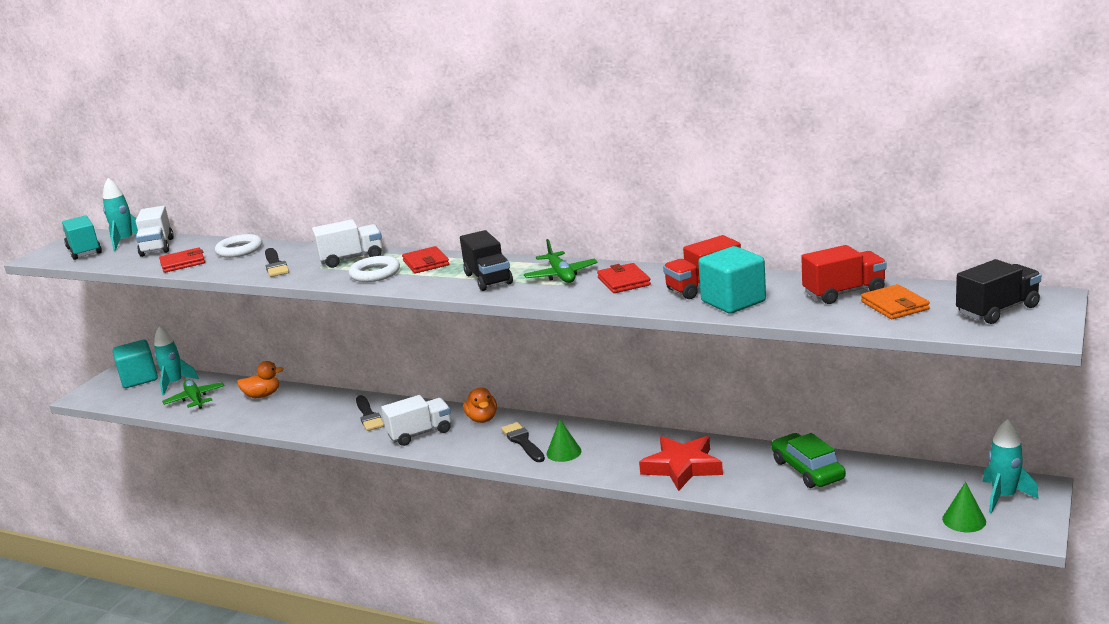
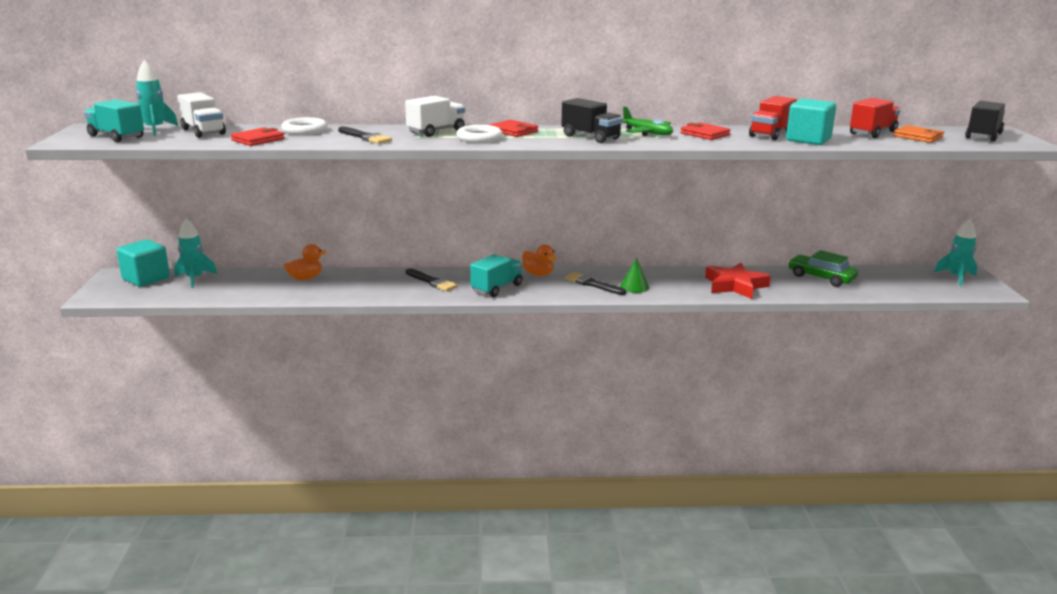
camera: 30 degrees left, 0 degrees up
(195, 399) = (234, 287): green plane -> none
(420, 433) = (497, 288): white truck -> turquoise truck
(964, 520) = (951, 291): green cone -> none

